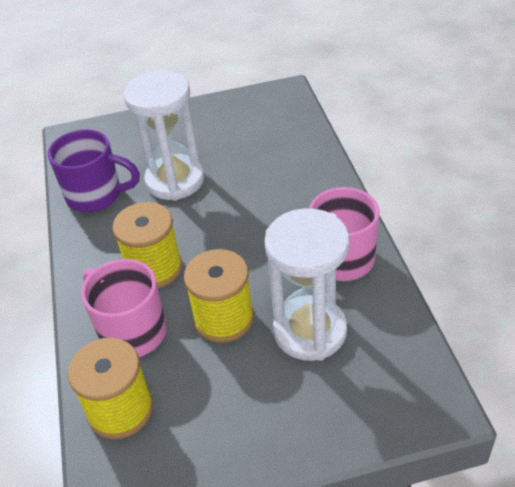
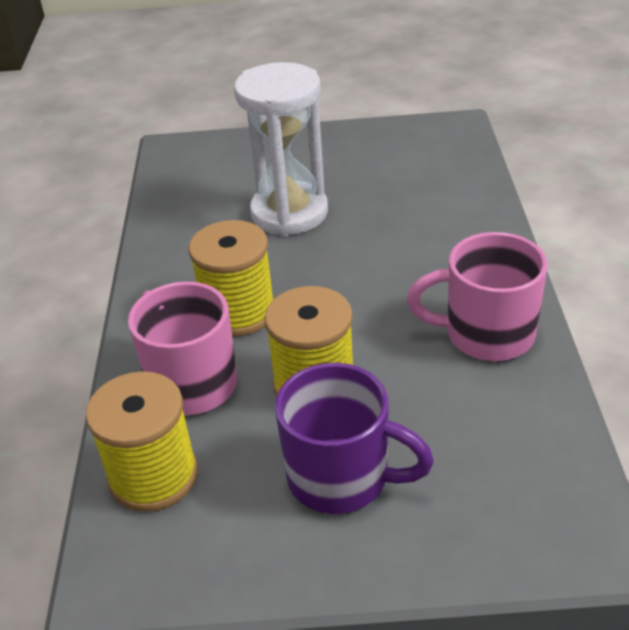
camera: 10 degrees right, 5 degrees down
(96, 195) = (186, 218): purple mug -> purple mug (341, 477)
(310, 331) = (427, 417): white hourglass -> none

